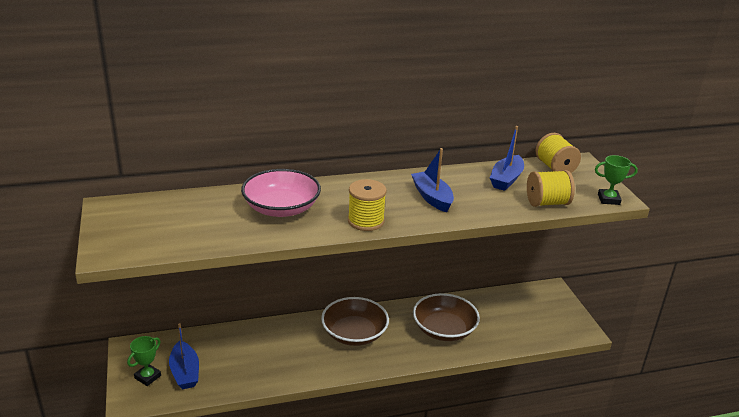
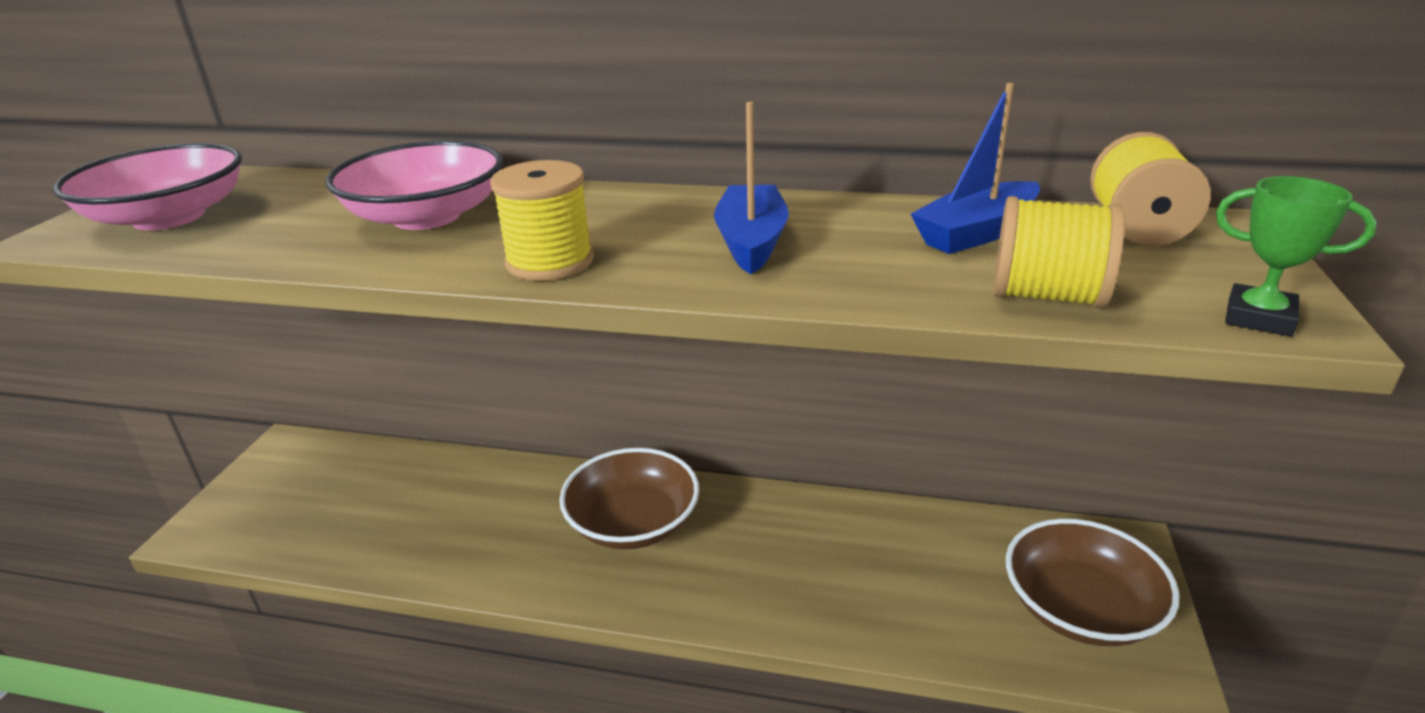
camera: 30 degrees right, 0 degrees up
(147, 377) = (256, 500): green trophy -> none
(149, 231) = (169, 217): none -> pink bowl
(185, 372) = (311, 509): blue boat -> none
(444, 329) = (814, 566): brown bowl -> brown bowl (1080, 608)

